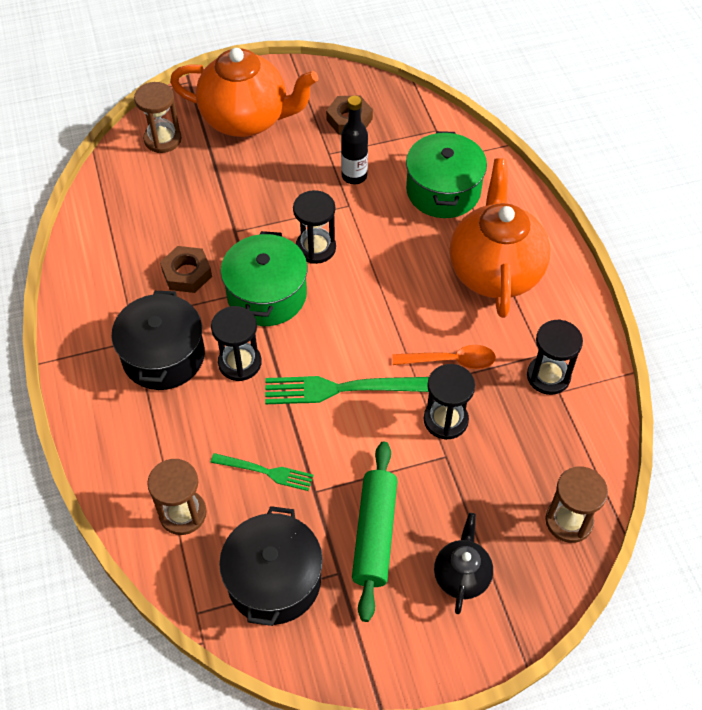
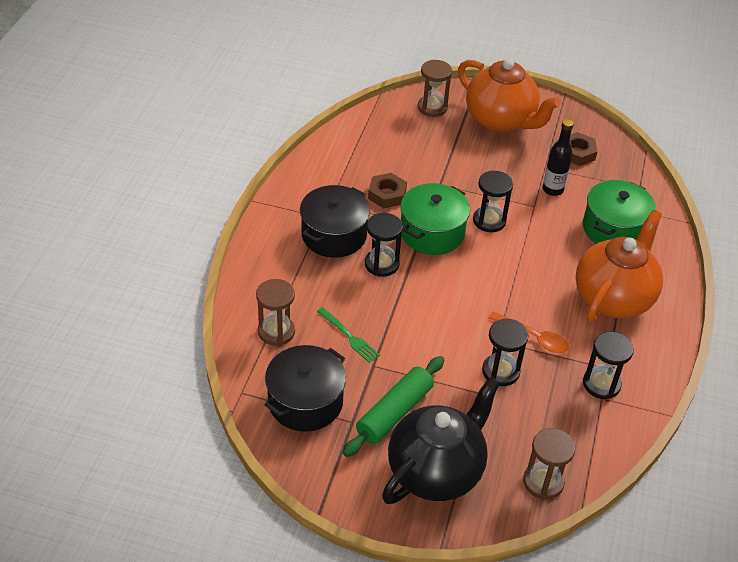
camera: 30 degrees right, 10 degrees down
(340, 389) = (438, 314): green fork -> none
(461, 575) = (436, 471): black teapot -> black teapot, size x2.00

